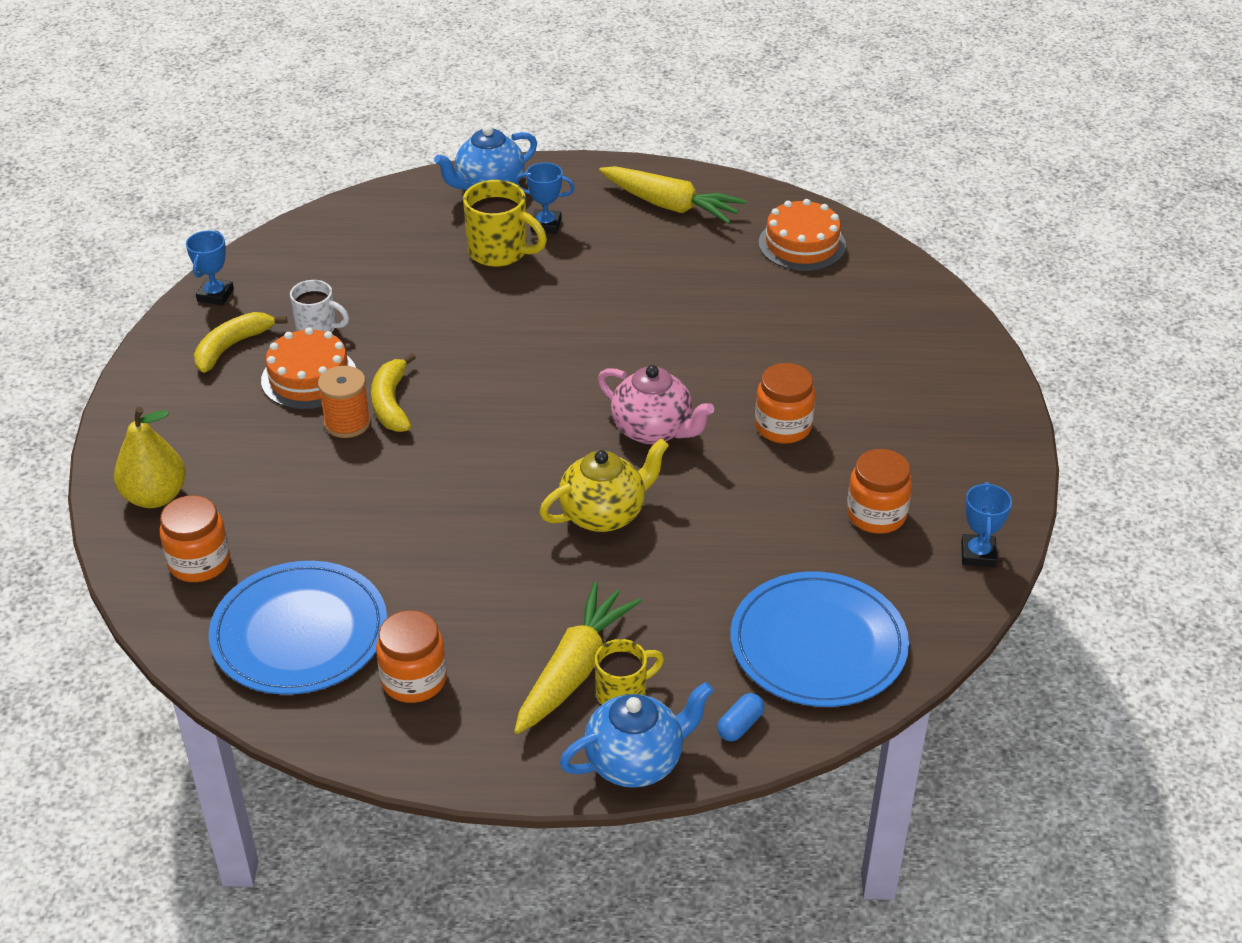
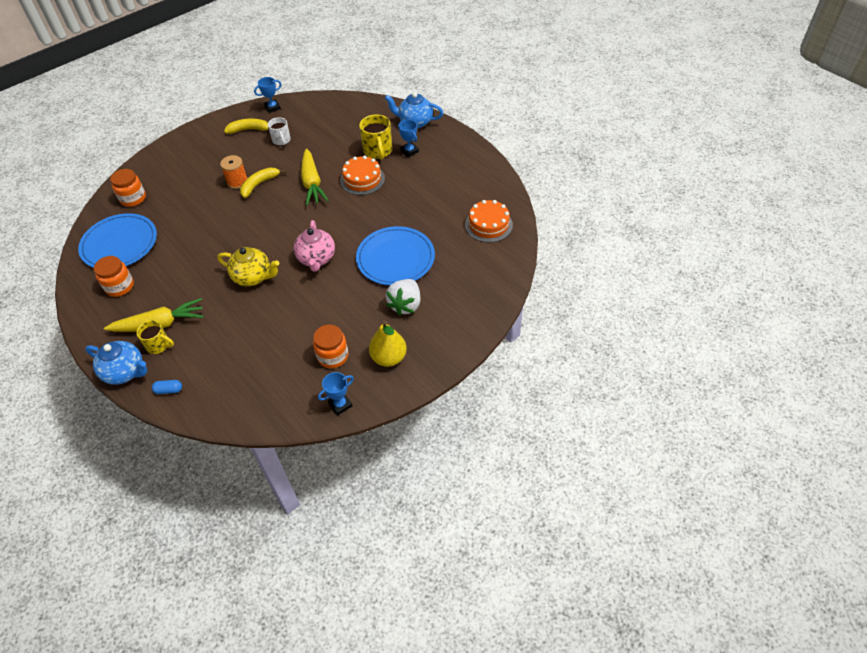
camera: 50 degrees right, 10 degrees up
(155, 496) = (156, 167): yellow pear -> yellow pear (389, 358)
(309, 377) = (252, 157): orange cake -> orange cake (362, 179)
(670, 206) = (465, 173): yellow carrot -> yellow carrot (312, 183)
(783, 427) = (359, 294): orange jar -> none
(818, 644) = (235, 386): blue plate -> blue plate (395, 258)
(860, 396) = (405, 305): none -> white strawberry

